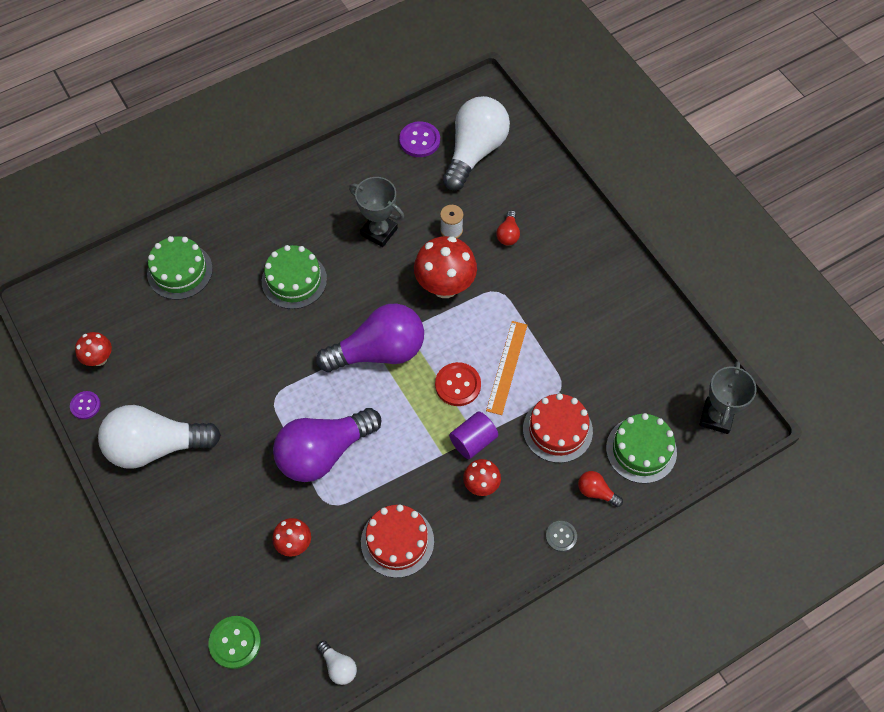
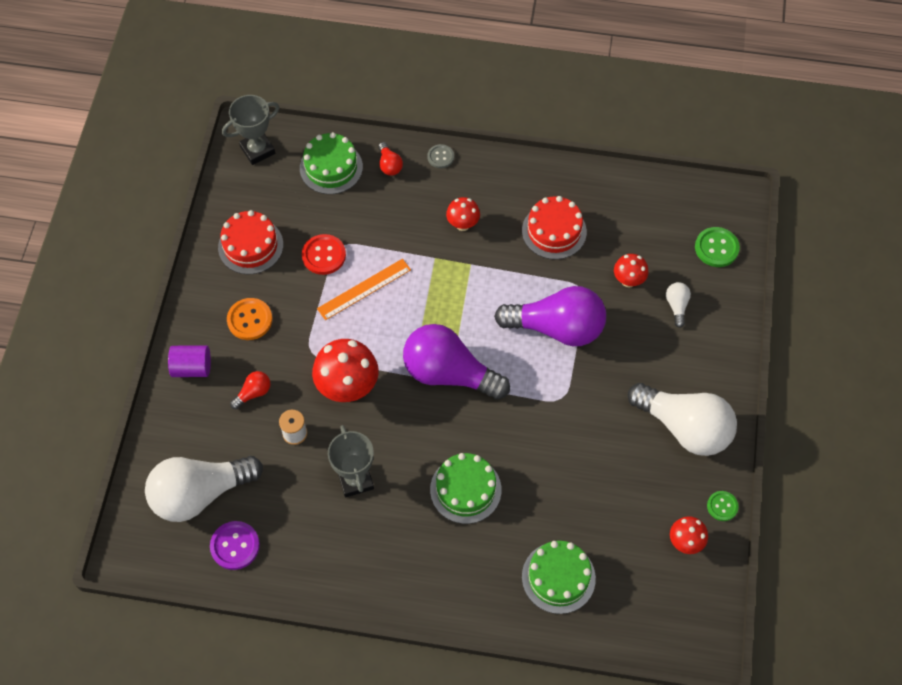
camera: 140 degrees left, 0 degrees up
(85, 405) = (722, 506): purple button -> green button
(338, 666) = (656, 187): white light bulb -> white light bulb (677, 306)
(458, 385) = (413, 303): red button -> red button (324, 255)
(473, 441) = (440, 256): purple cylinder -> purple cylinder (192, 368)
(557, 430) = (373, 220): red cake -> red cake (250, 246)
(567, 280) = (250, 320): none -> orange button

